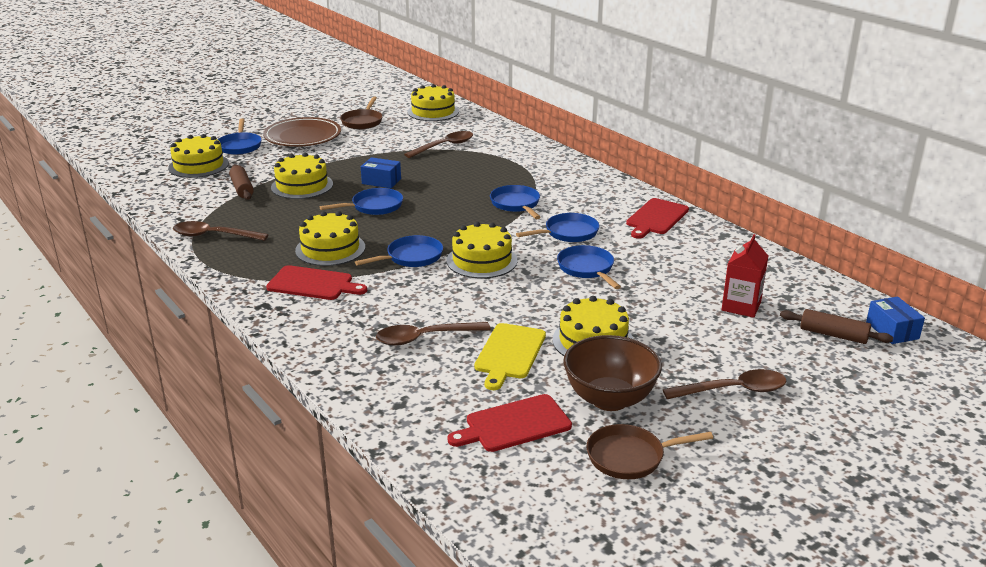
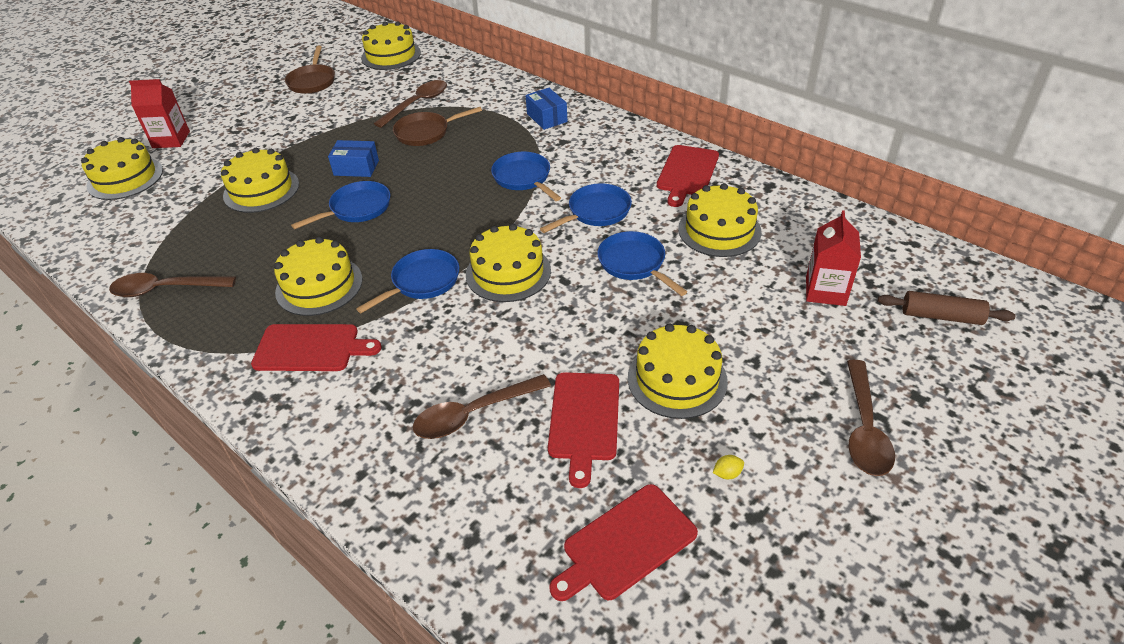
camera: 10 degrees left, 15 degrees up
(239, 146) = (171, 140): blue pan -> red carton
(242, 188) = (187, 206): brown rolling pin -> none
(303, 136) = (246, 114): brown plate -> none
(509, 353) = (584, 420): yellow cutting board -> red cutting board
(609, 399) = (727, 473): brown bowl -> yellow lemon
(630, 457) = (784, 570): brown pan -> brown pan (426, 132)
(667, 257) = (719, 230): none -> yellow cake
(733, 390) = (864, 428): brown spoon -> brown spoon turned 120 degrees clockwise
(892, 330) = (1000, 297): blue box -> blue box (547, 118)

